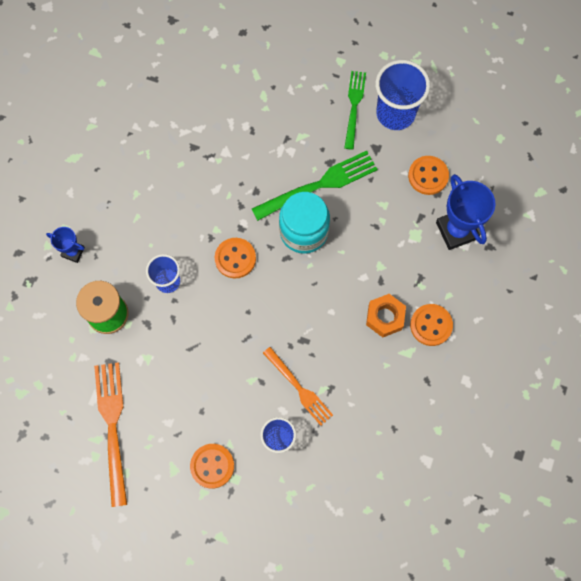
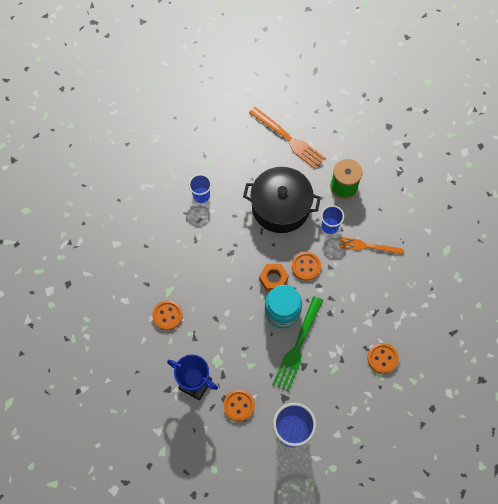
camera: 140 degrees right, 5 degrees down
(73, 252) = (393, 202): blue trophy -> none
(200, 348) = (280, 207): none -> black pot
(212, 466) = (223, 159): orange button -> orange button (382, 358)
(299, 388) = (212, 227): orange fork -> orange fork (367, 246)
(354, 106) = (321, 415): green fork -> none
(385, 317) = (196, 300): orange nut -> orange nut (273, 279)

